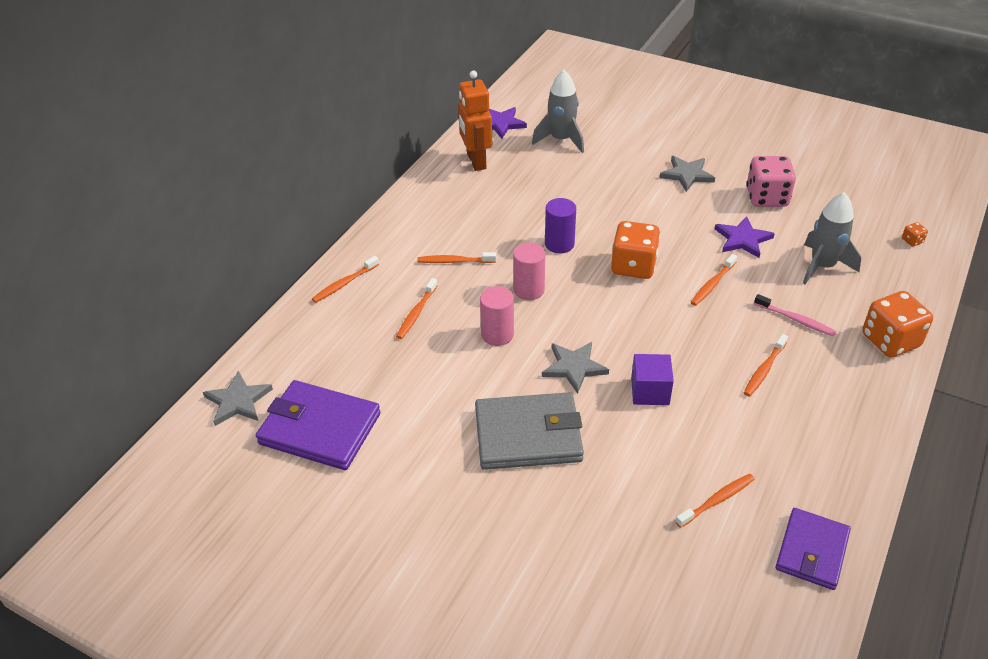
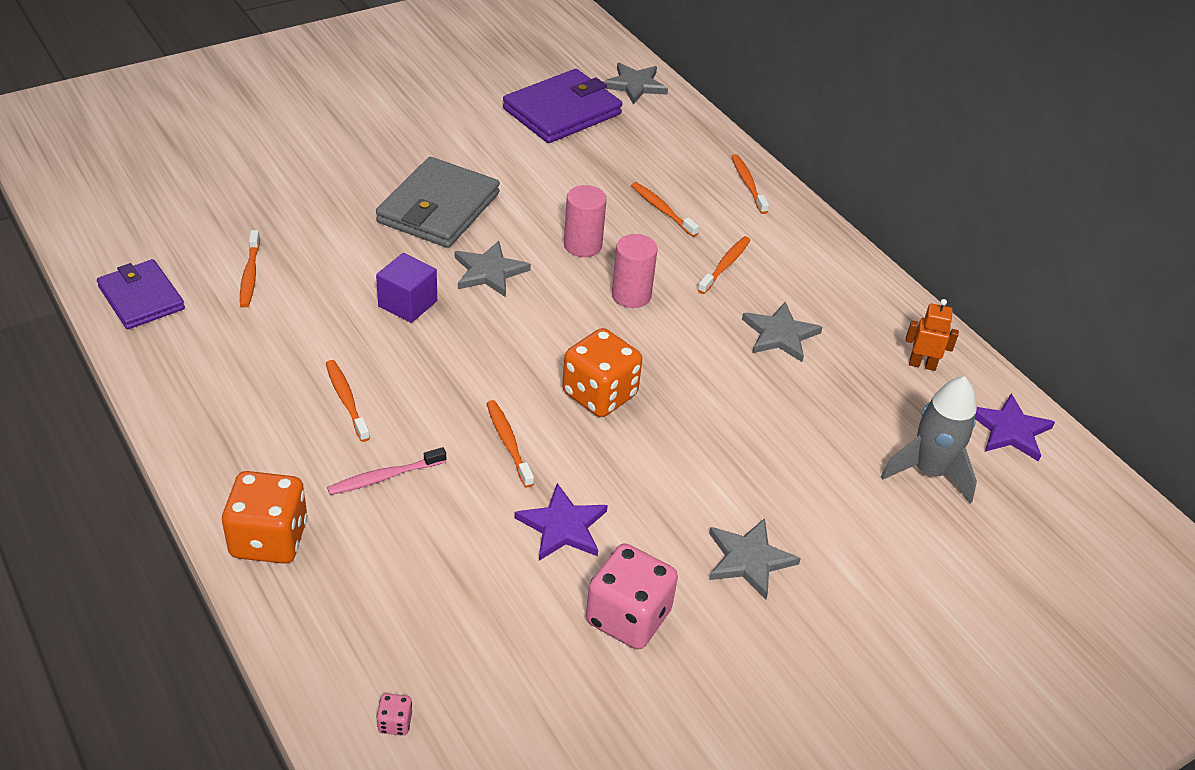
camera: 115 degrees right, 0 degrees up
(476, 161) = (922, 364): orange robot -> orange robot, size x0.56
(503, 217) = (780, 334): none -> grey star
(559, 244) = (691, 355): purple cylinder -> none
(822, 266) = (442, 572): grey rocket -> none
(912, 241) = (395, 723): orange dice -> pink dice

